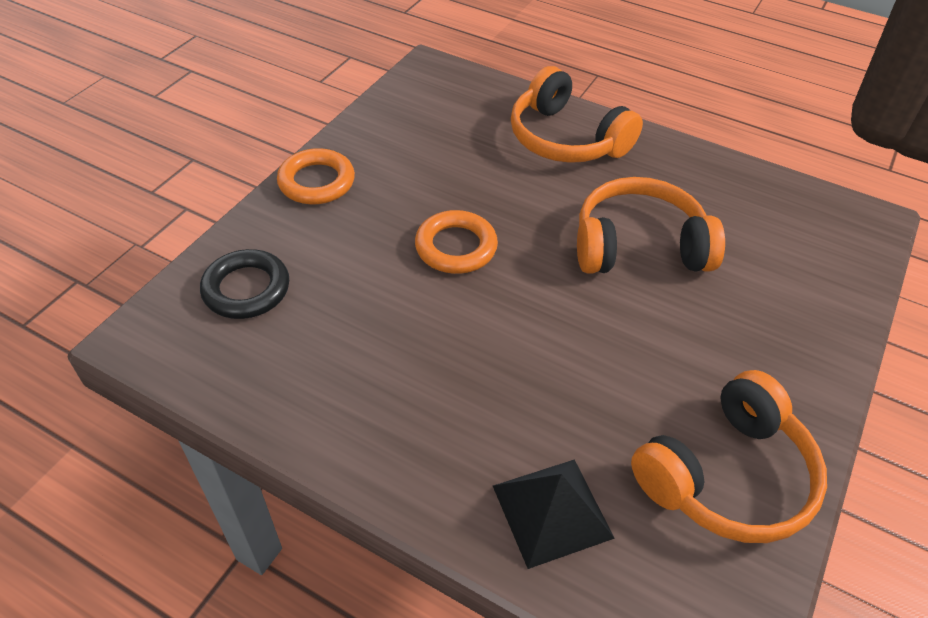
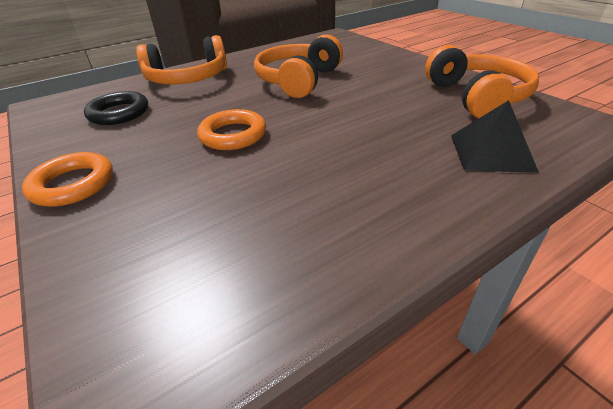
camera: 60 degrees left, 10 degrees down
(246, 289) = (150, 264): black ring -> black ring (119, 113)

